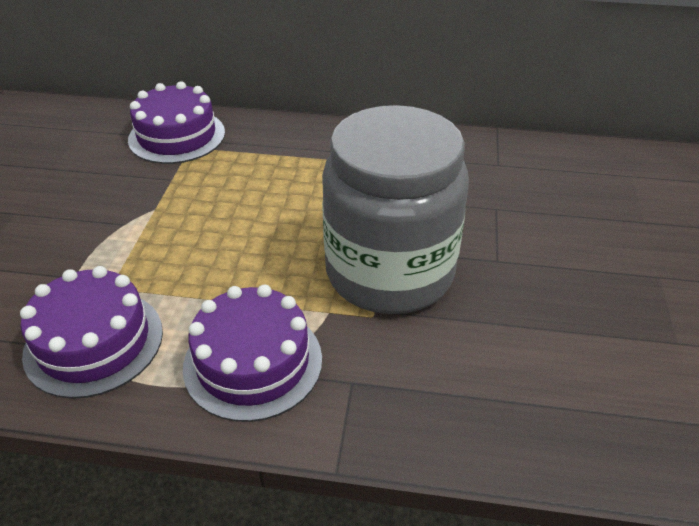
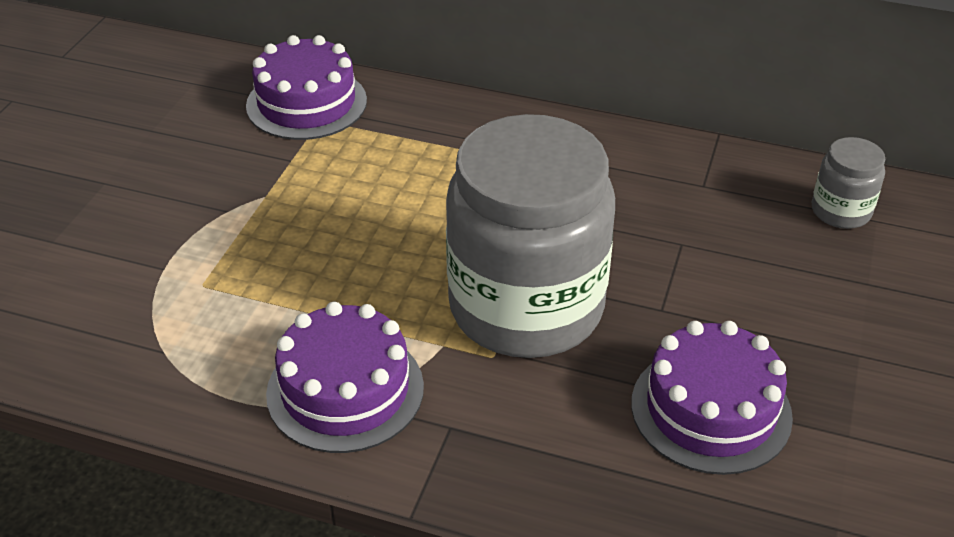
camera: 10 degrees right, 0 degrees up
(94, 342) = (176, 345): purple cake -> purple cake (711, 409)
(604, 172) = (840, 211): none -> grey jar

